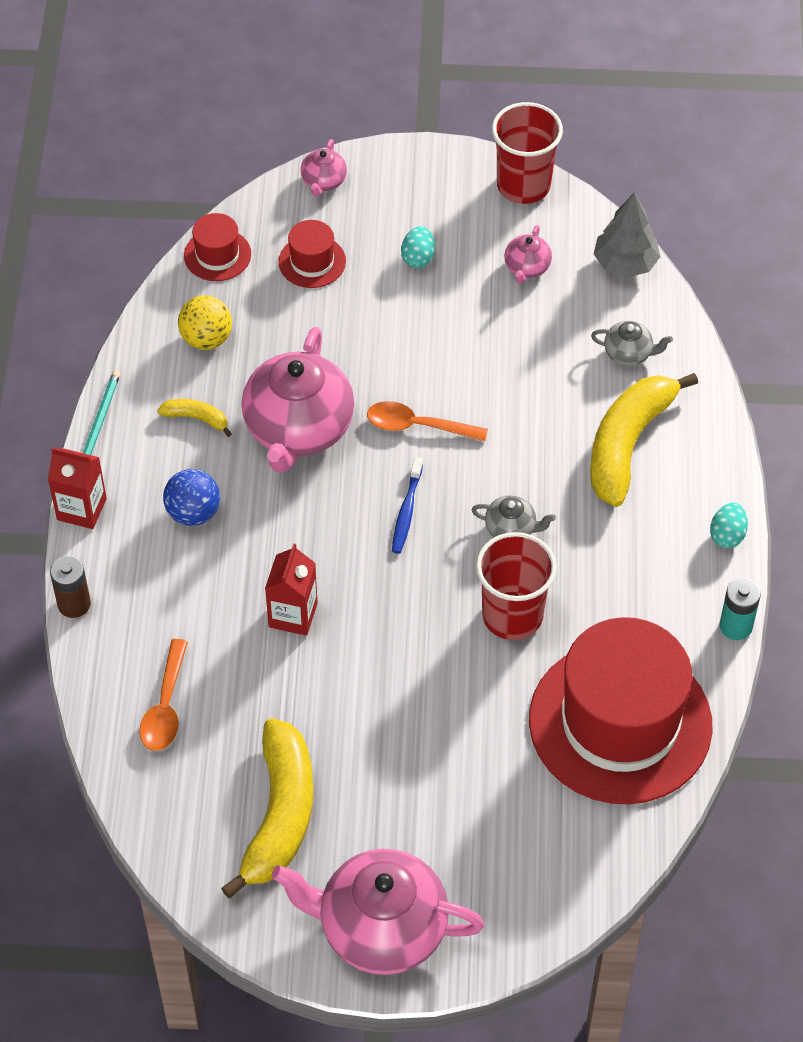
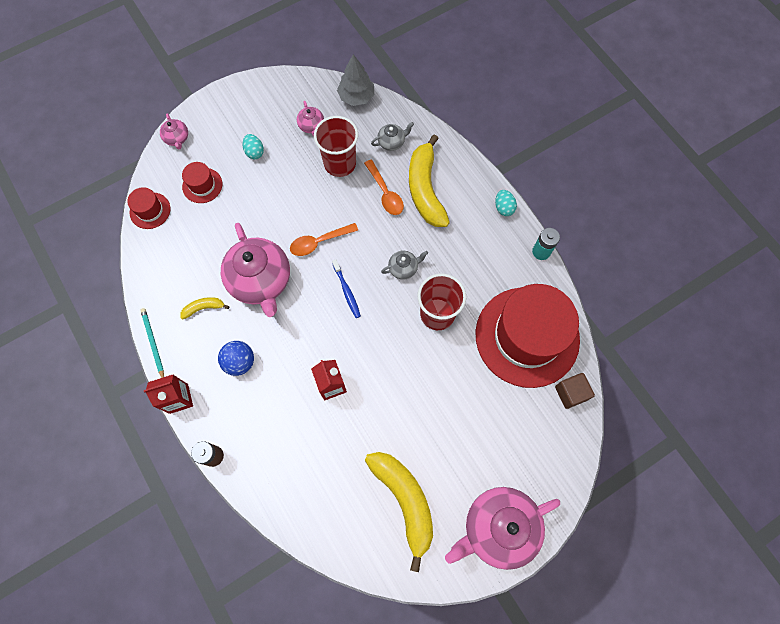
camera: 35 degrees left, 15 degrees up
(165, 706) = (303, 481): orange spoon -> orange spoon (385, 193)
(206, 339) = (177, 260): yellow ball -> none
(523, 185) = (279, 84): red cup -> red cup (340, 163)
(624, 832) = (570, 393): none -> brown cube

